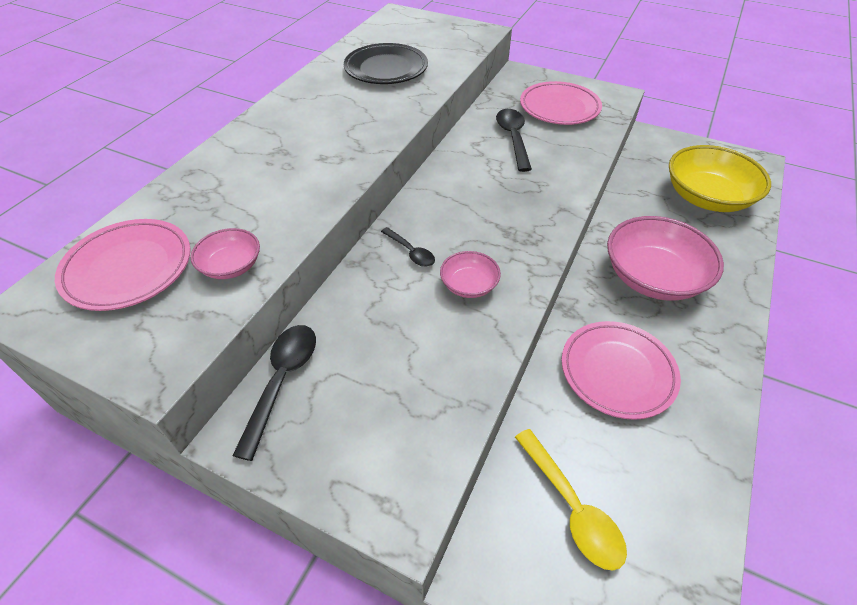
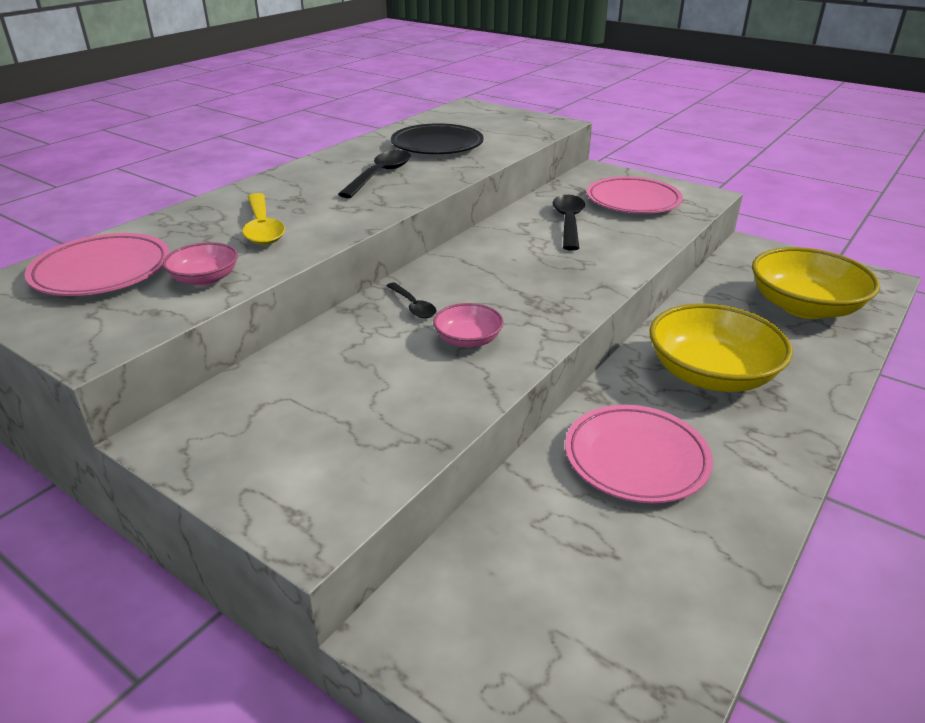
camera: 10 degrees right, 15 degrees down
(282, 381) = (226, 398): black spoon -> black spoon (380, 175)
(572, 507) = (534, 582): yellow spoon -> yellow spoon (262, 228)
(653, 277) = (711, 374): pink bowl -> yellow bowl

